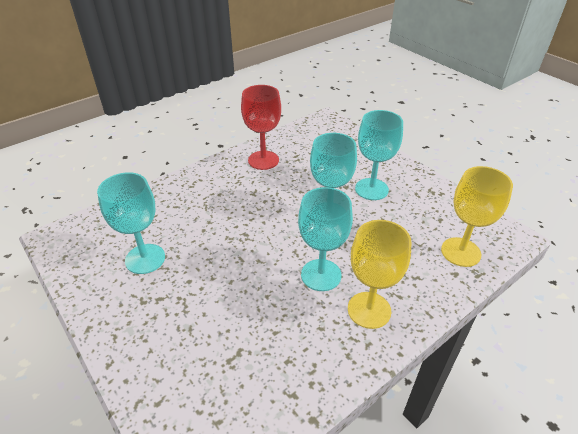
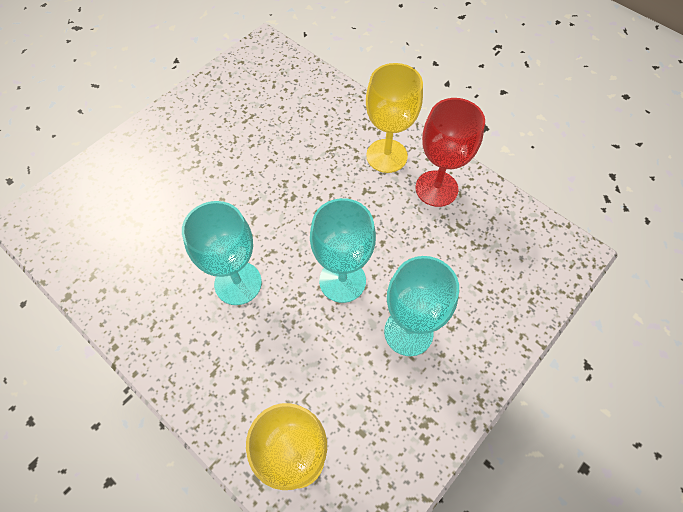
camera: 80 degrees right, 20 degrees up
(145, 259) = (244, 120): turquoise goblet -> none
(369, 310) = (190, 338): yellow goblet -> yellow goblet (386, 156)

